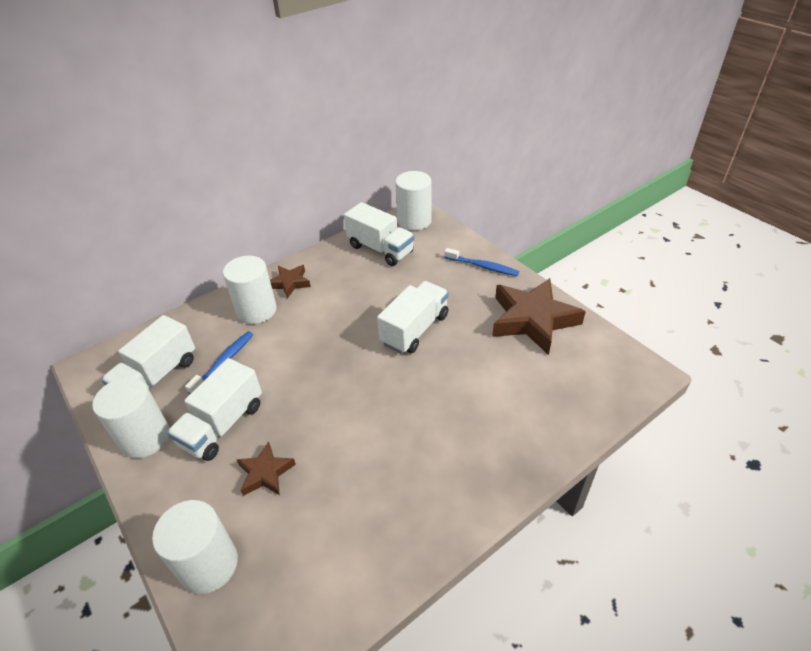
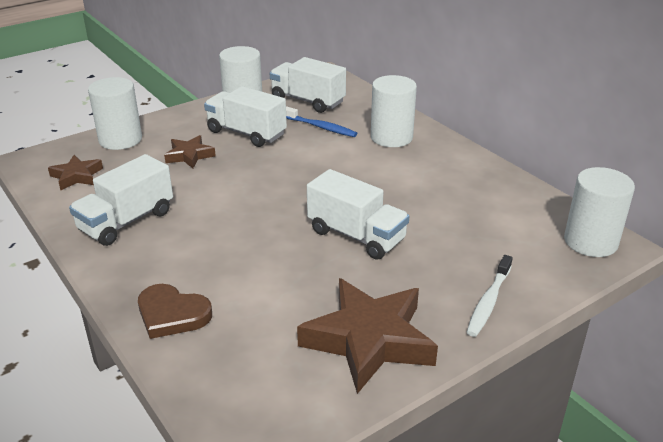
camera: 90 degrees right, 10 degrees down
(290, 283) = (437, 153): brown star -> brown star (77, 176)
(380, 249) = (513, 212): white truck -> white truck (126, 221)
(482, 266) = (488, 301): blue toothbrush -> white toothbrush
(533, 436) = (172, 314): none -> brown heart

